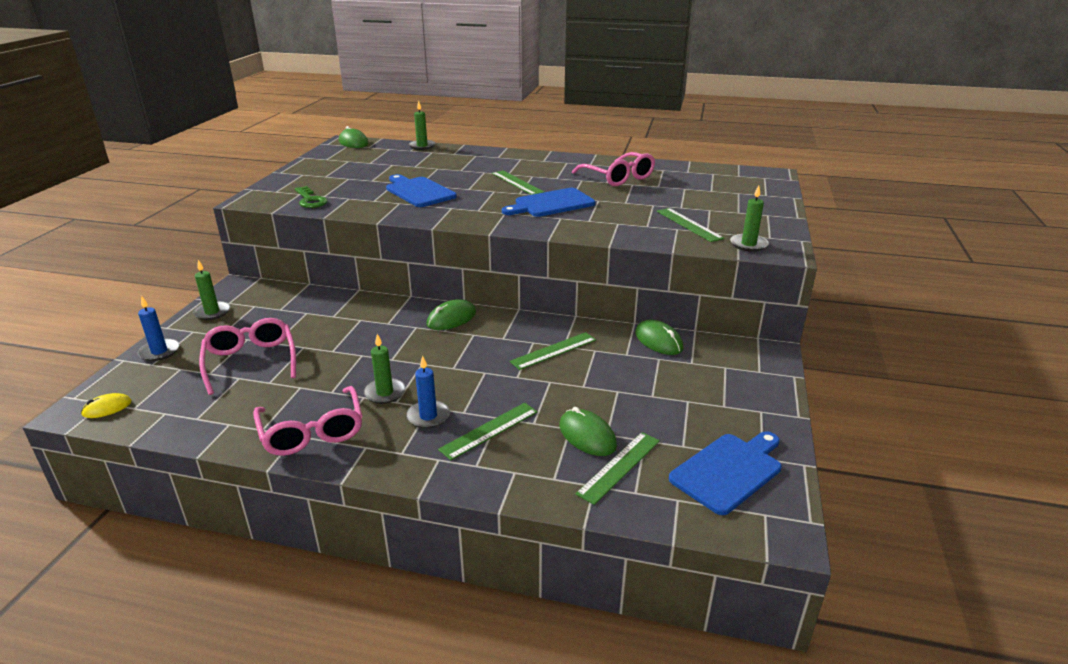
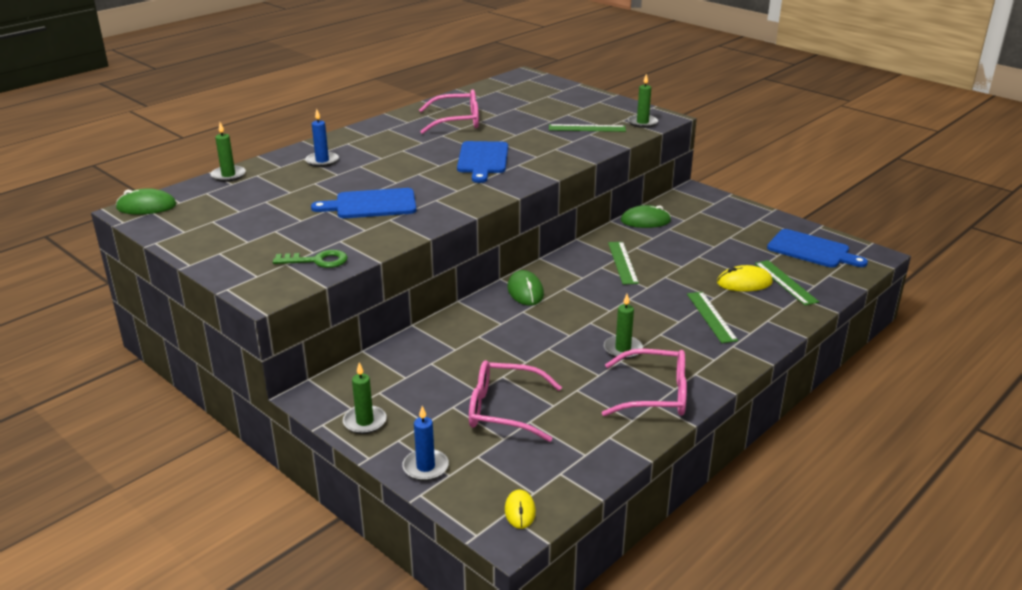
camera: 60 degrees left, 0 degrees up
(428, 416) = (673, 337): blue candle -> blue candle (322, 161)
(517, 183) = (411, 160): green ruler -> none
(587, 435) = (744, 282): green mouse -> yellow mouse
(729, 471) = (811, 250): blue cutting board -> blue cutting board turned 135 degrees clockwise

